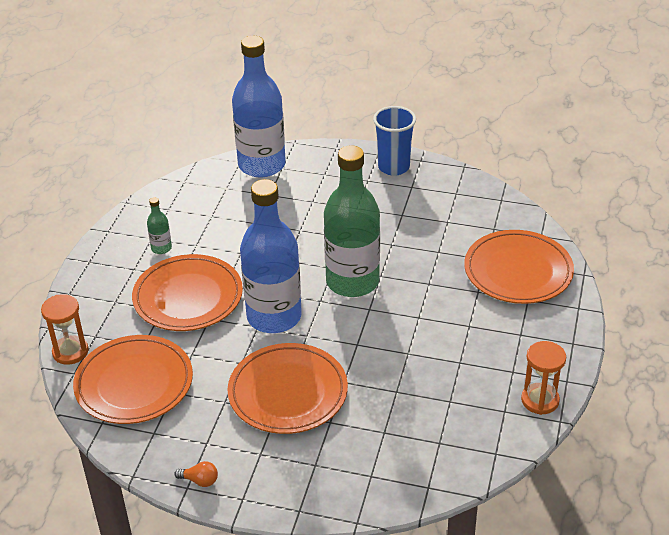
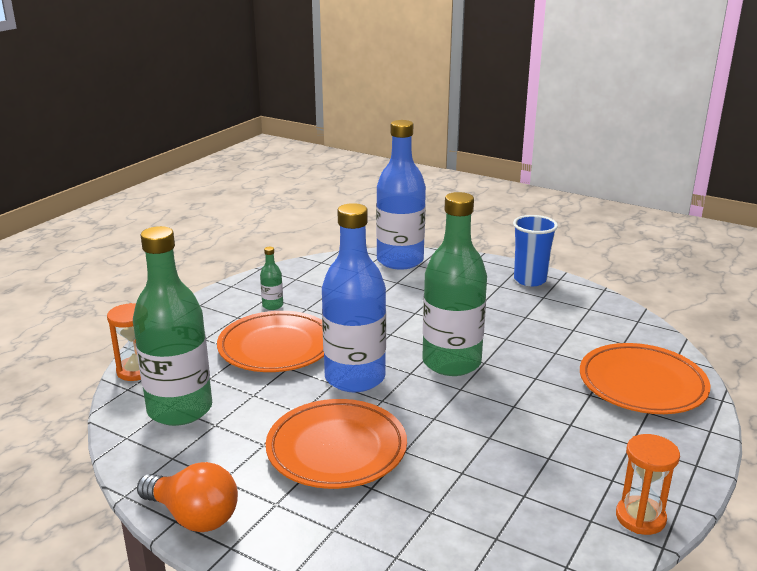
camera: 15 degrees right, 15 degrees down
(134, 384) = (180, 409): orange plate -> green bottle
(200, 480) = (193, 516): orange light bulb -> orange light bulb, size x2.15

